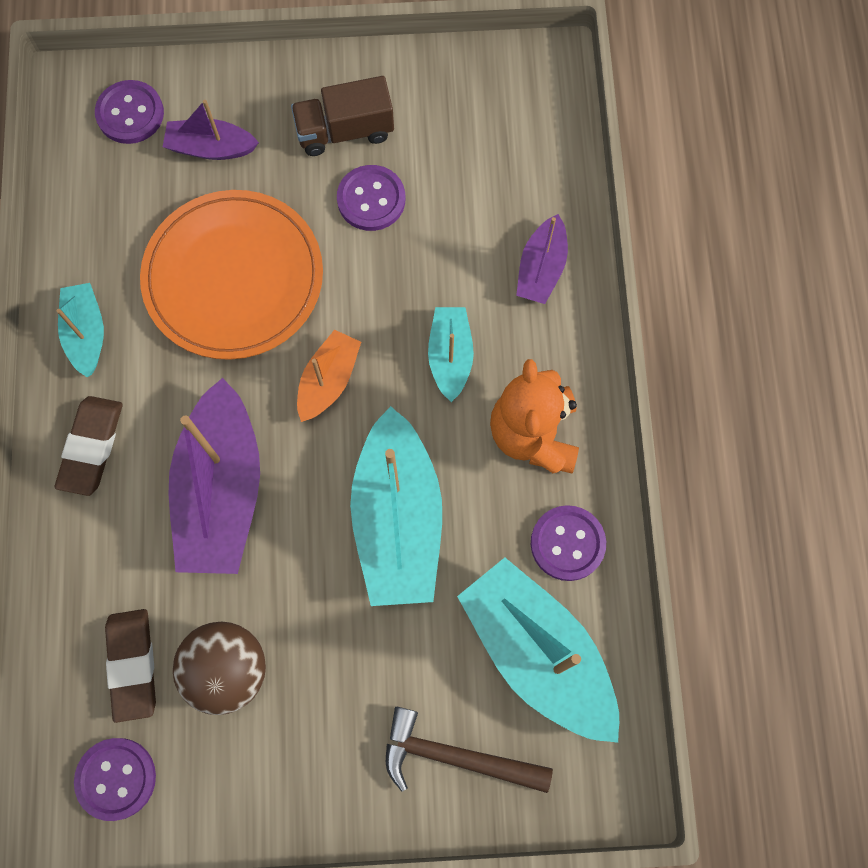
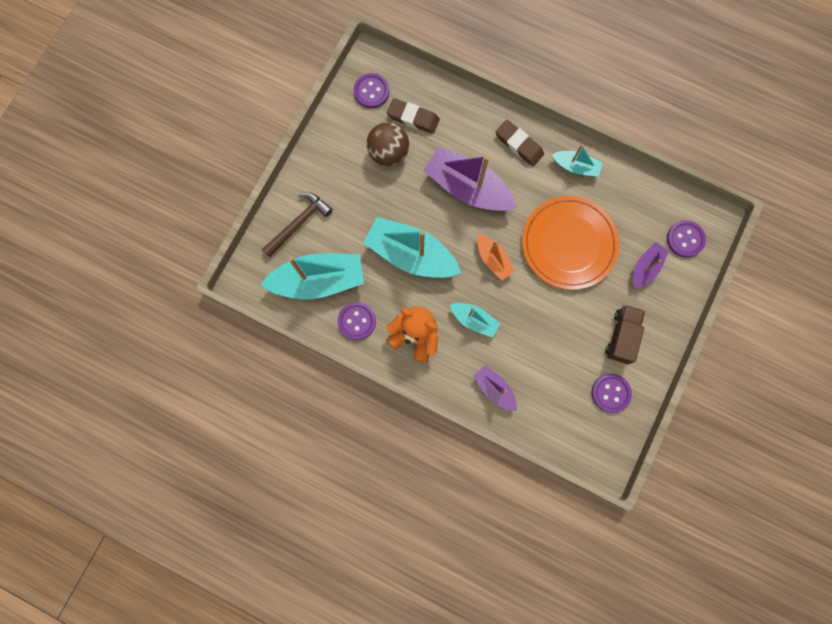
camera: 120 degrees right, 5 degrees up
(371, 199) = (576, 328): purple button -> purple button (610, 393)

